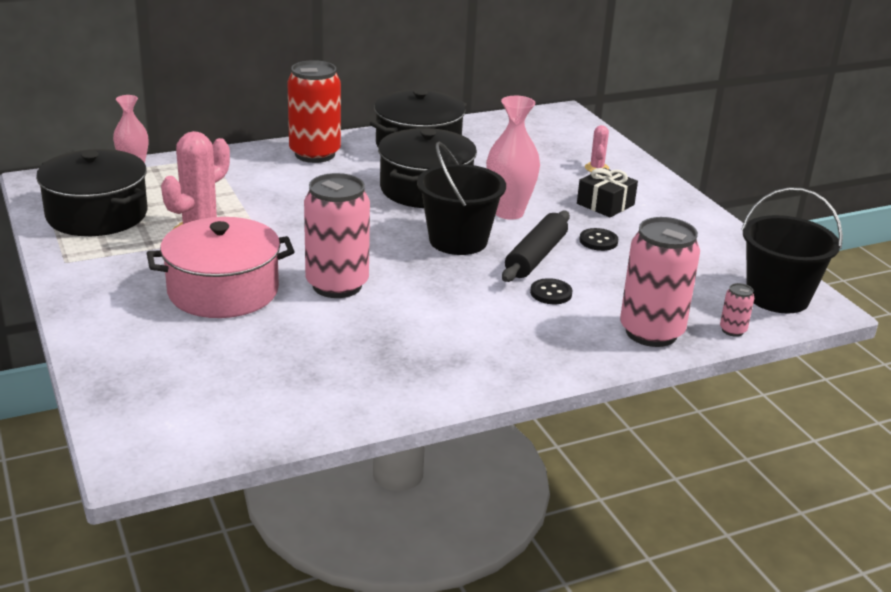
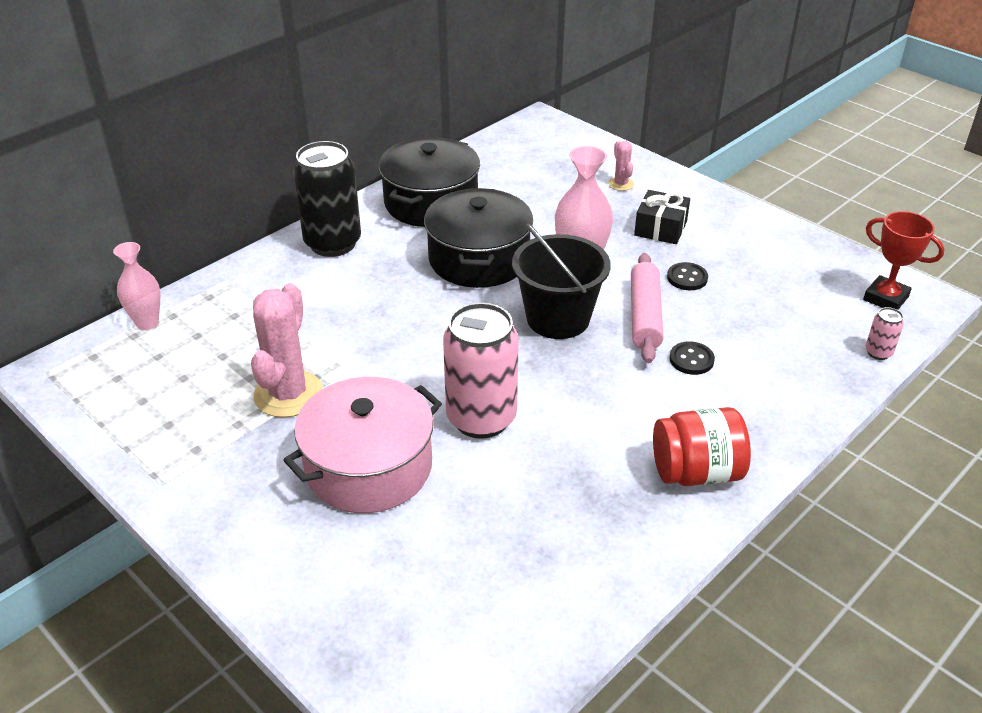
camera: 20 degrees left, 10 degrees up
(97, 215) = (150, 402): black pot -> none
(315, 154) = (333, 243): red can -> black can
(486, 363) = (696, 472): none -> red jar
(536, 256) = (645, 316): black rolling pin -> pink rolling pin
(651, 332) = (813, 379): pink can -> none
(777, 297) = (885, 298): black bucket -> red trophy

